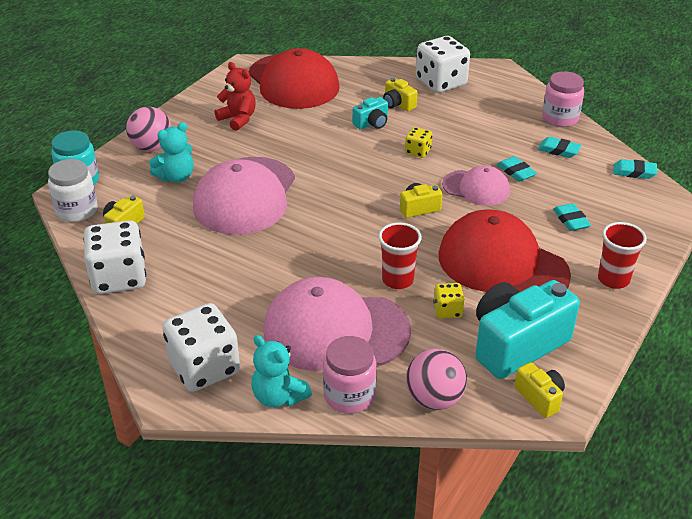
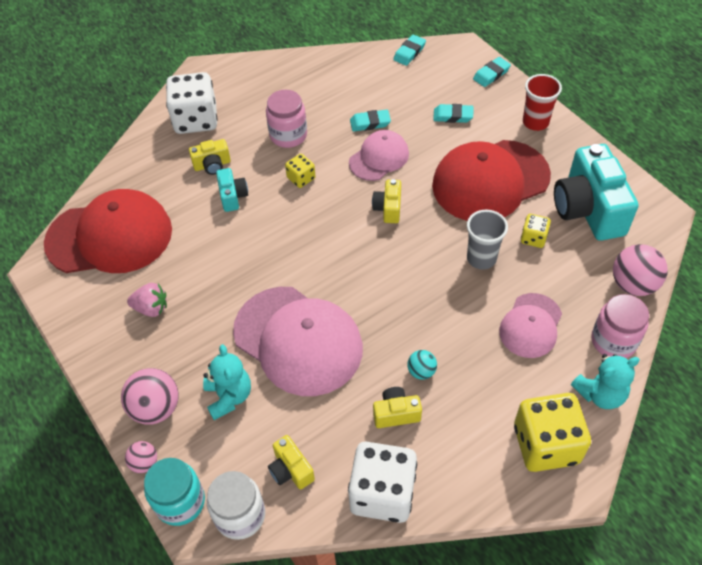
camera: 65 degrees left, 15 degrees up
(105, 156) = (144, 463): none -> pink ball
(204, 368) = (546, 444): white dice -> yellow dice
(238, 119) = (151, 308): red teddy bear -> pink strawberry
(247, 271) = (421, 371): none -> turquoise ball
(335, 330) = (531, 325): pink cap -> pink cap, size x0.55
(397, 280) = (481, 258): red cup -> grey cup
(539, 397) = (649, 219): yellow camera -> yellow camera (396, 413)
(558, 150) = (354, 84): turquoise eraser -> turquoise eraser (491, 74)
(560, 118) = (308, 63): pink jar -> pink jar (288, 135)

